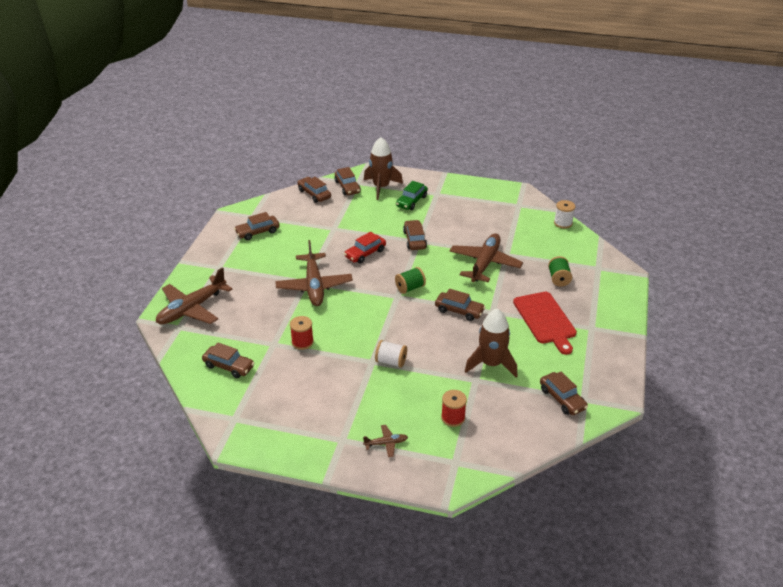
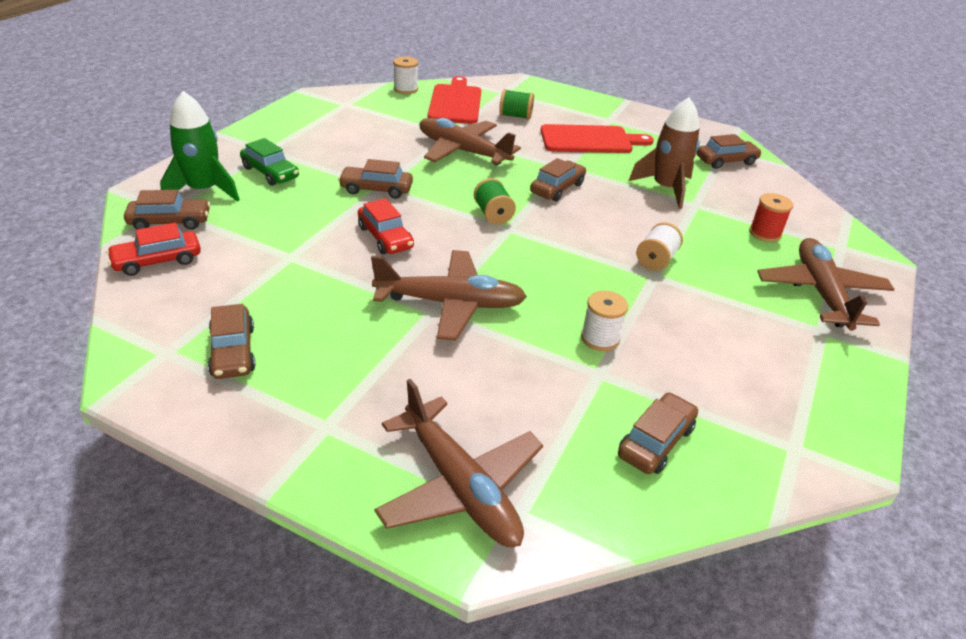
camera: 80 degrees left, 0 degrees up
(302, 342) = (600, 338): red spool -> white spool
(314, 194) = (157, 261): brown car -> red car
(381, 187) = (203, 190): brown rocket -> green rocket
(386, 443) = (821, 293): brown plane -> brown plane, size x2.24
(558, 248) = (455, 103): none -> red cutting board

